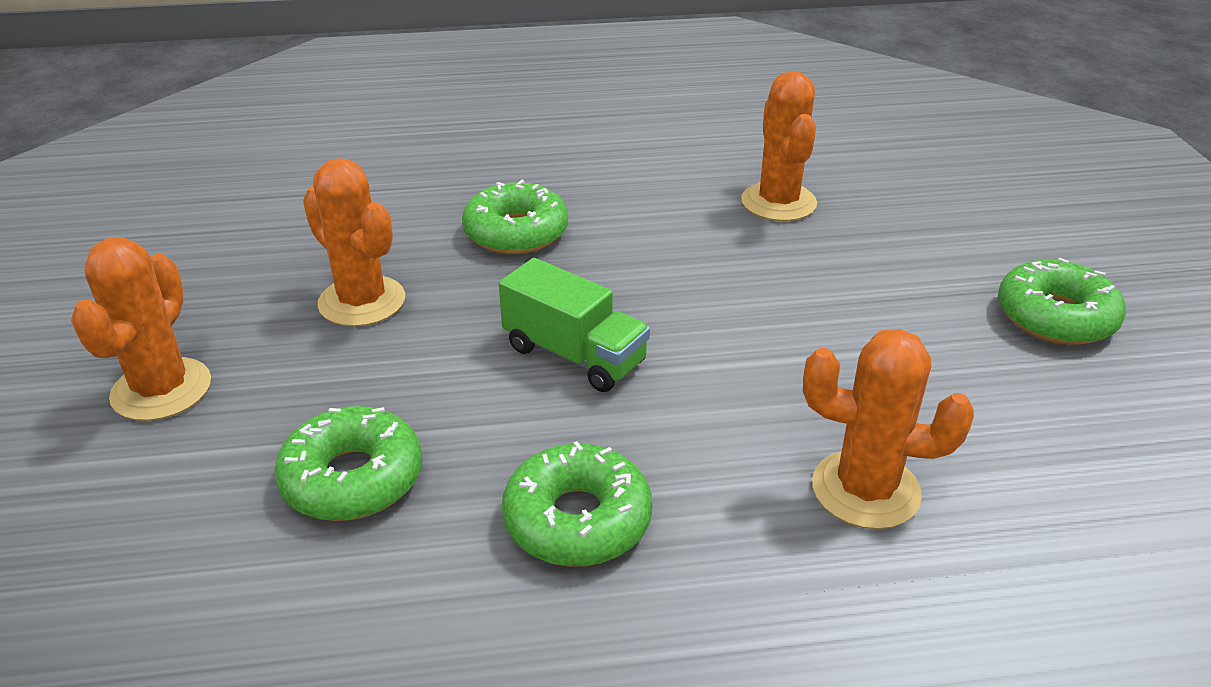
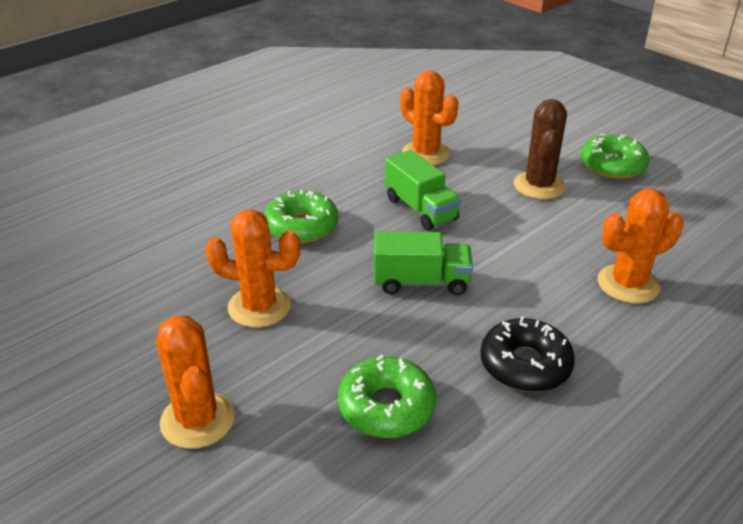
camera: 35 degrees left, 0 degrees up
(577, 519) = (525, 365): green donut -> black donut
(685, 268) = (420, 209): none -> green truck
(895, 301) = (539, 186): none -> brown cactus

